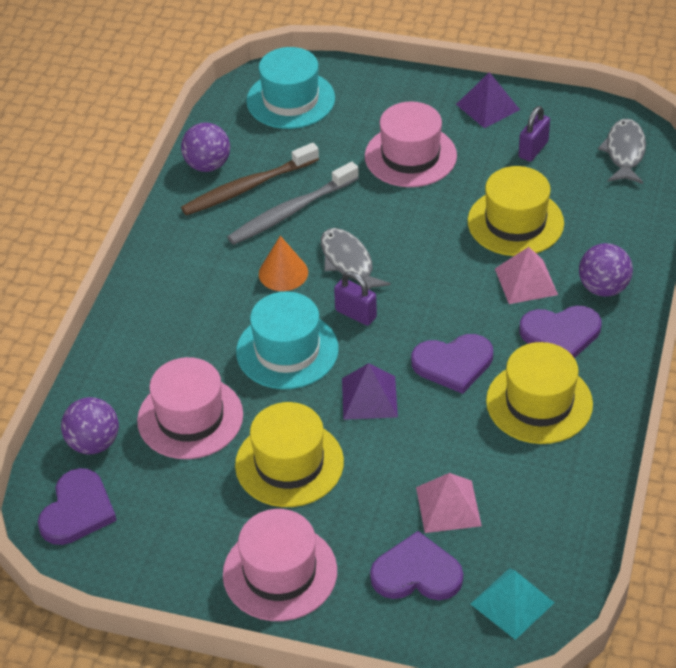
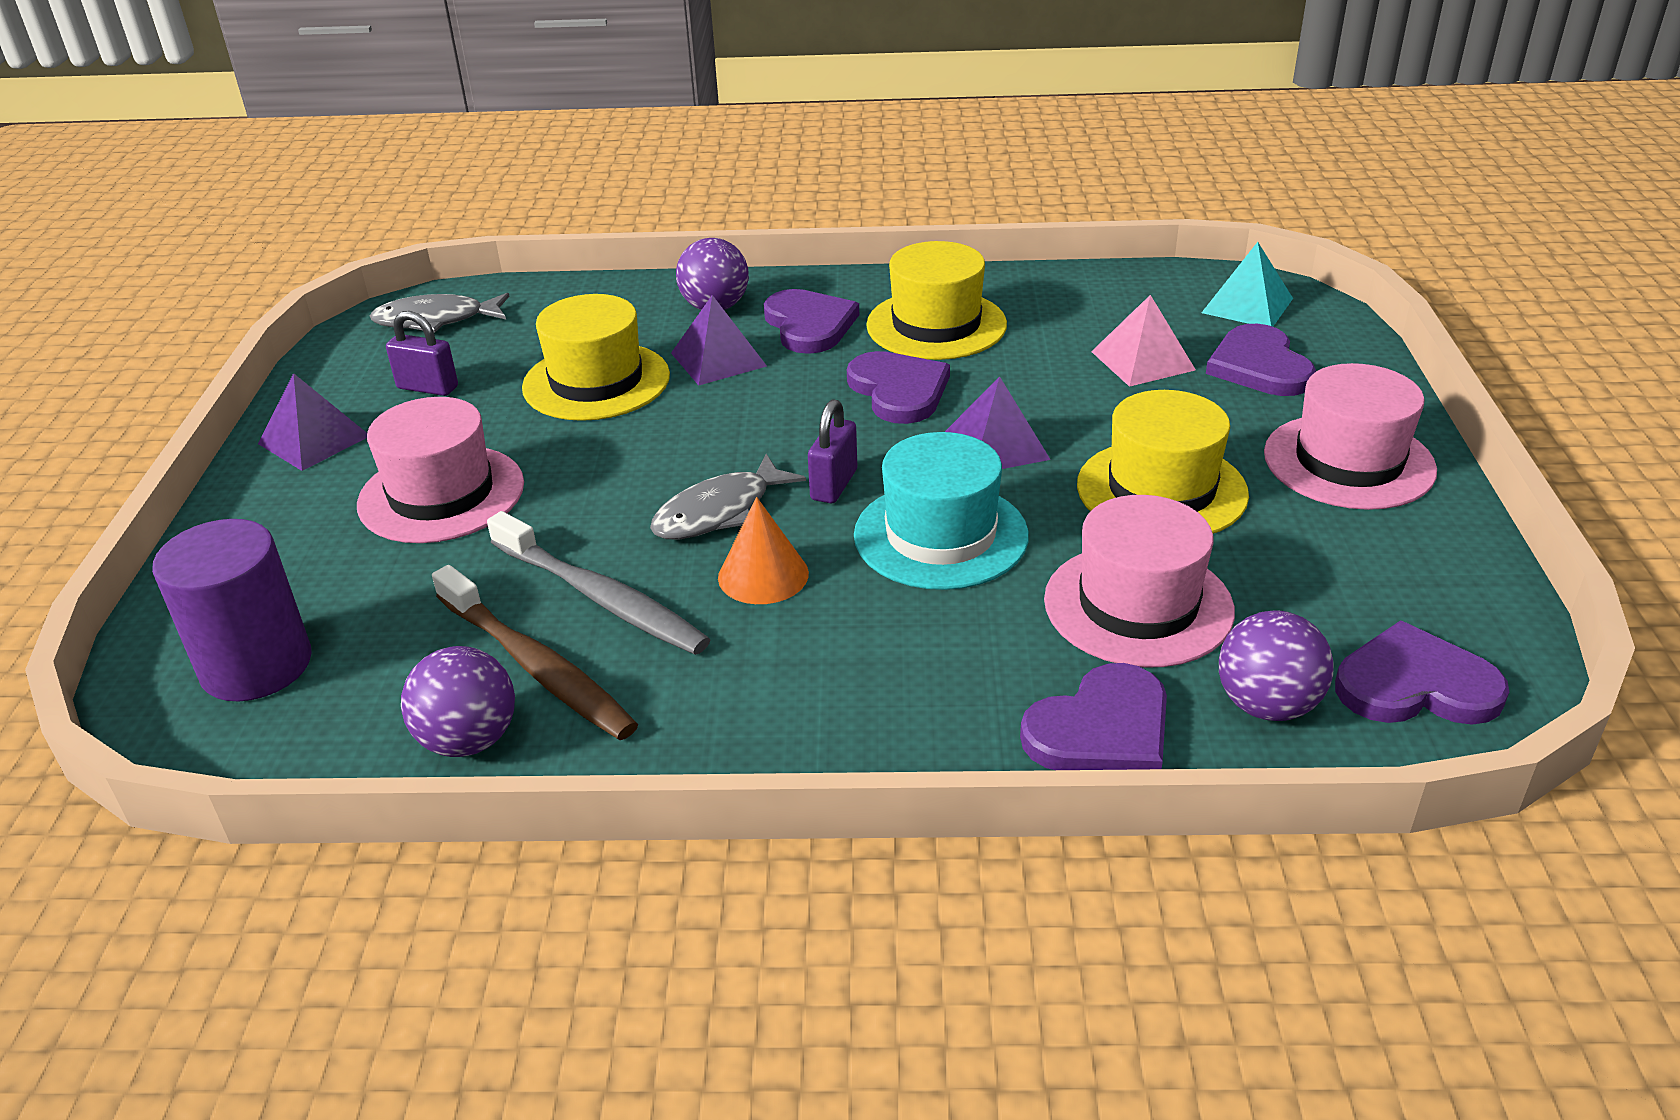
camera: 105 degrees left, 10 degrees down
(109, 375) = (1101, 729): none -> purple heart
(290, 100) = (256, 665): turquoise hat -> purple cylinder
(526, 281) = (718, 359): pink pyramid -> purple pyramid

